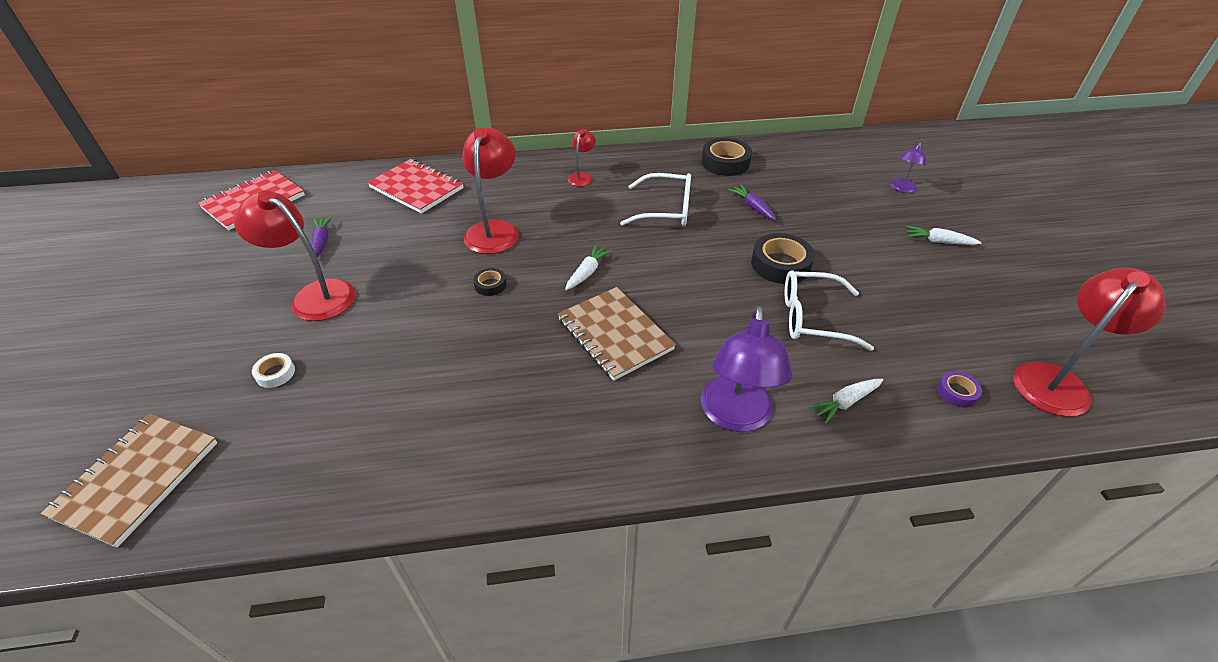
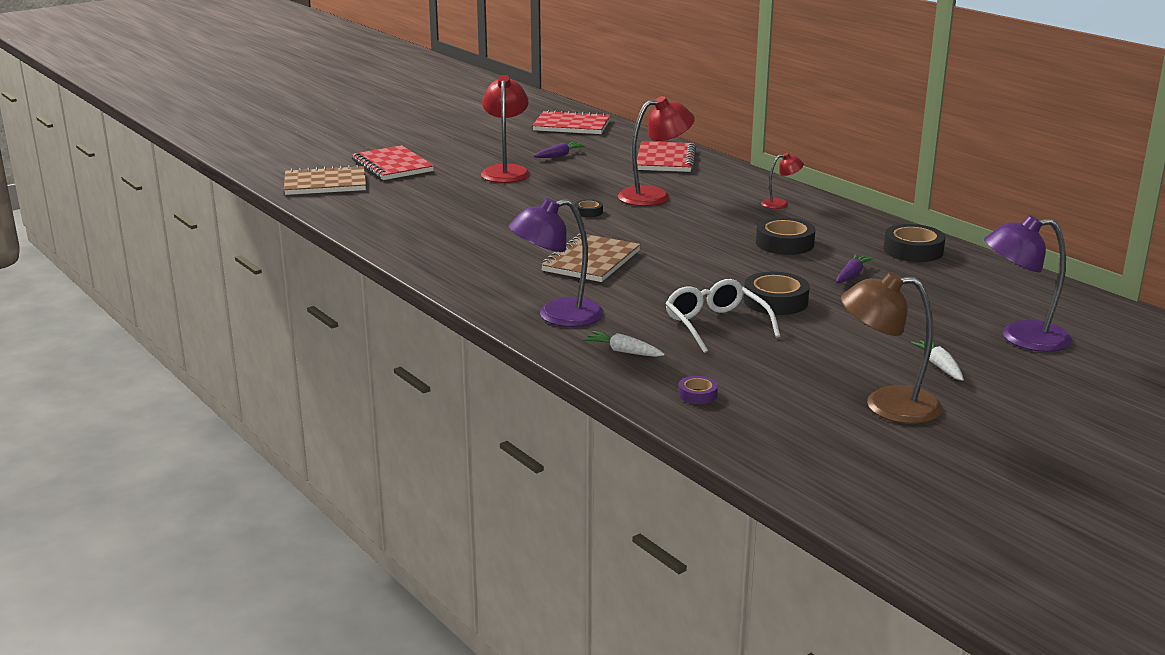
camera: 60 degrees right, 20 degrees down
(169, 383) = (392, 166): none -> red notebook
(275, 373) = (429, 185): white tape -> none
(587, 272) = (650, 236): white carrot -> none
(666, 210) = (784, 243): white glasses -> black tape
(902, 189) = (1021, 337): purple lamp -> purple lamp, size x1.94
(1001, 295) = (886, 405): none -> brown lamp
(1057, 381) = (778, 439): red lamp -> none

